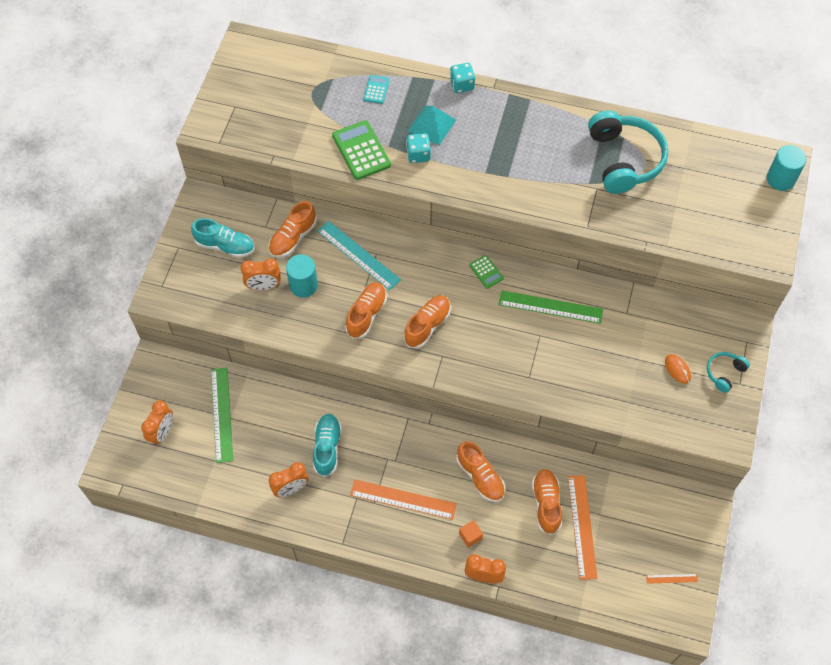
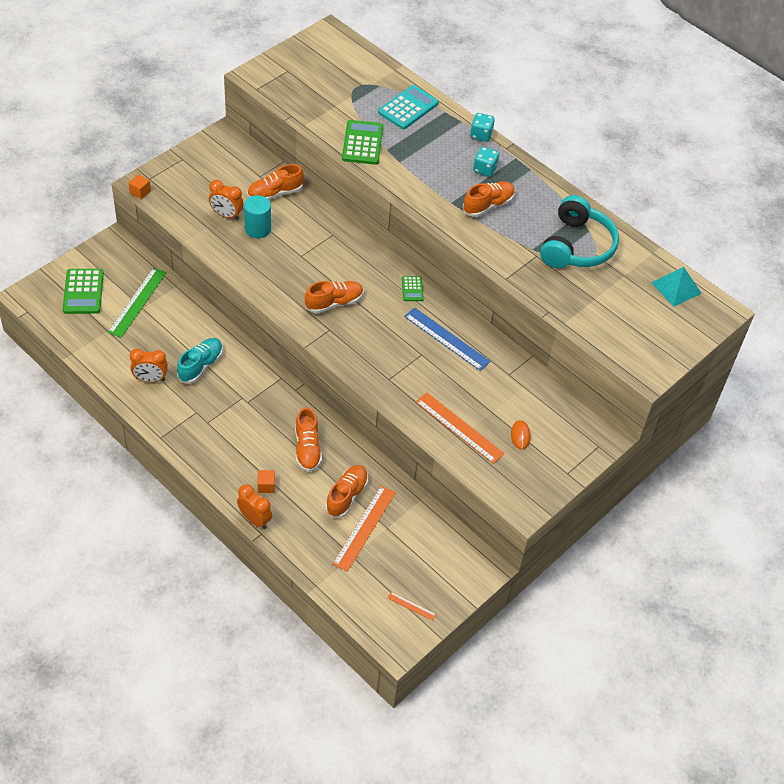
camera: 25 degrees right, 10 degrees down
(162, 432) = (83, 292): orange clock -> green calculator
(163, 306) = (140, 192): none -> orange cube
(225, 246) = (218, 174): turquoise shoe -> none
(358, 255) = (317, 229): turquoise ruler -> none
(366, 314) = (291, 272): orange shoe -> orange shoe (488, 205)
(376, 90) = (408, 108): turquoise calculator -> turquoise calculator, size x1.86
(403, 499) = (232, 432): orange ruler -> orange ruler (459, 428)
(418, 155) = (406, 166): turquoise dice -> turquoise dice (484, 169)
(432, 125) = (433, 151): turquoise pyramid -> turquoise pyramid (676, 288)
(550, 307) = (446, 339): green ruler -> blue ruler
(724, 373) = (560, 458): turquoise headphones -> none
(780, 179) = (705, 322): turquoise cylinder -> none

